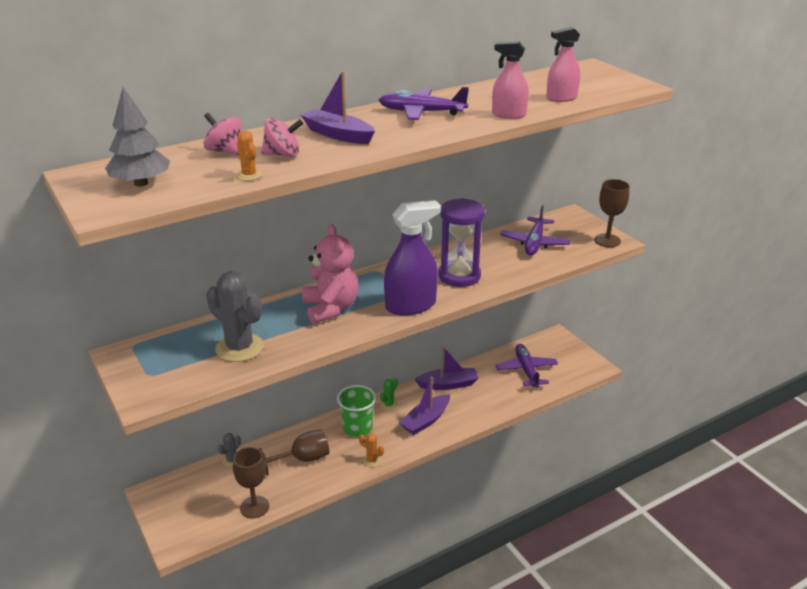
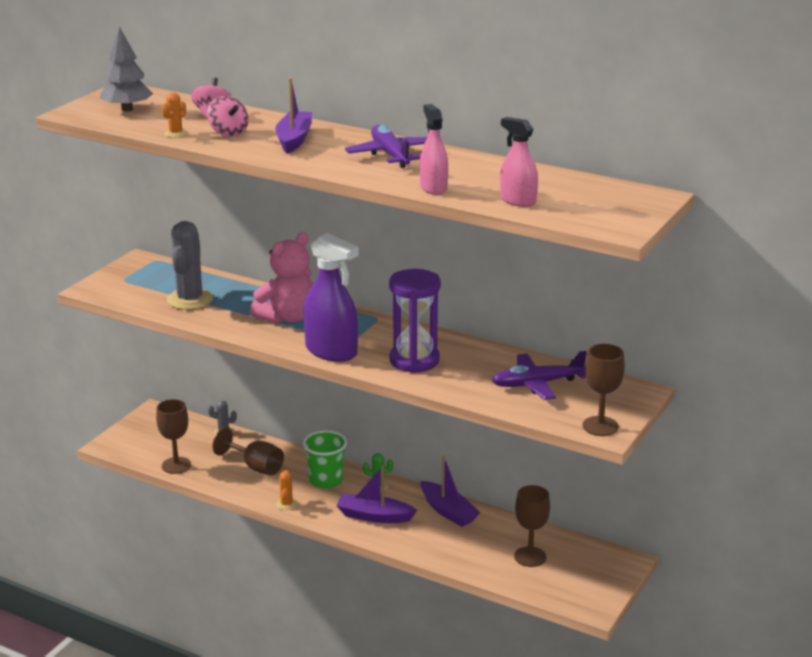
camera: 60 degrees right, 5 degrees down
(526, 370) = (530, 557): purple plane -> brown goblet

